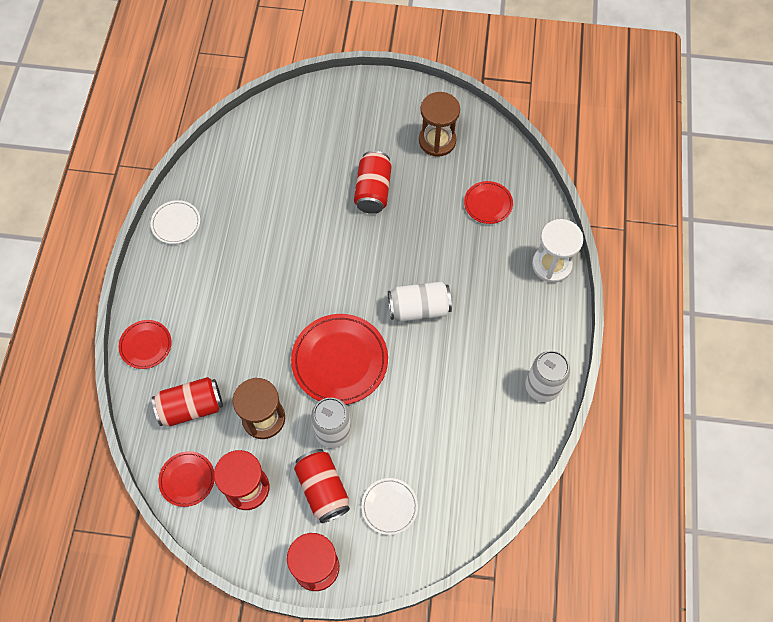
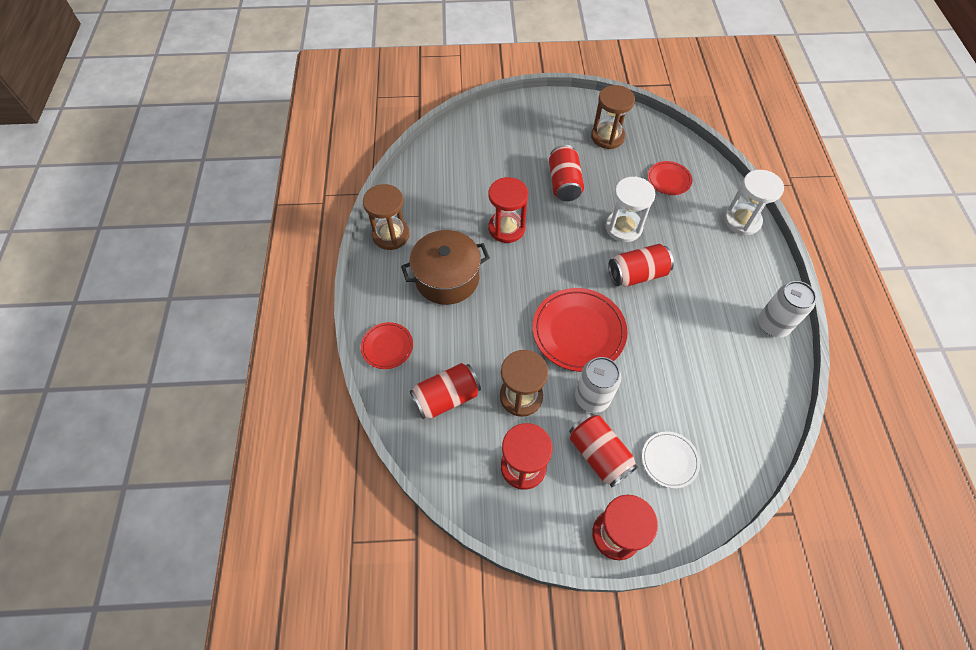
camera: 10 degrees left, 5 degrees down
(176, 223) = (391, 235): white plate -> brown hourglass
(187, 479) = (460, 469): red plate -> none
(222, 281) = (447, 278): none -> brown pot
(297, 234) = (506, 228): none -> red hourglass
(419, 308) = (637, 274): white can -> red can
(421, 253) = (623, 227): none -> white hourglass

